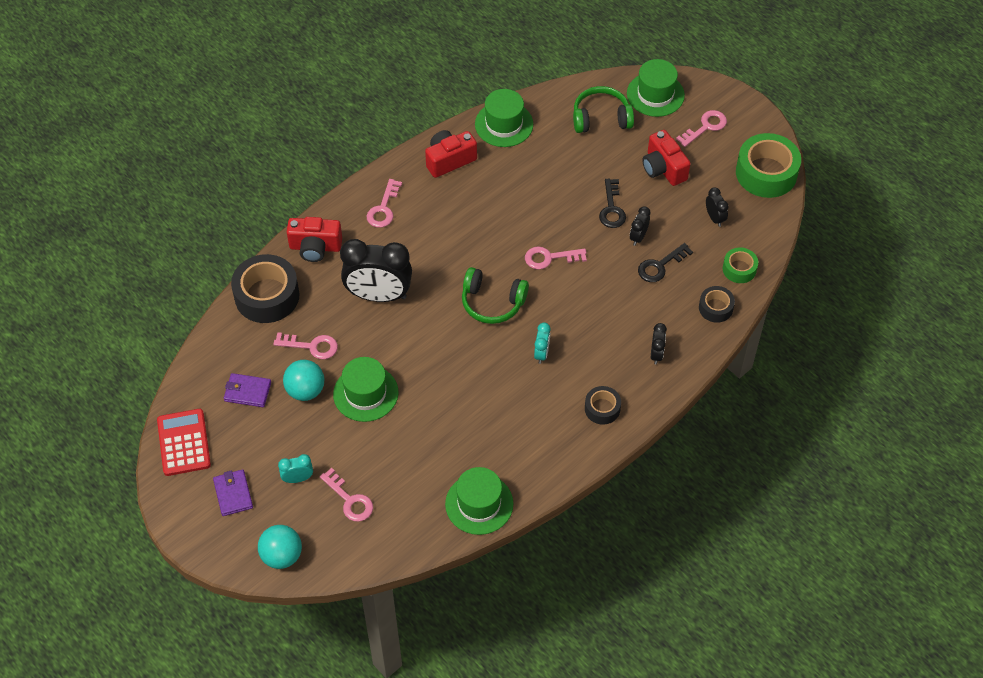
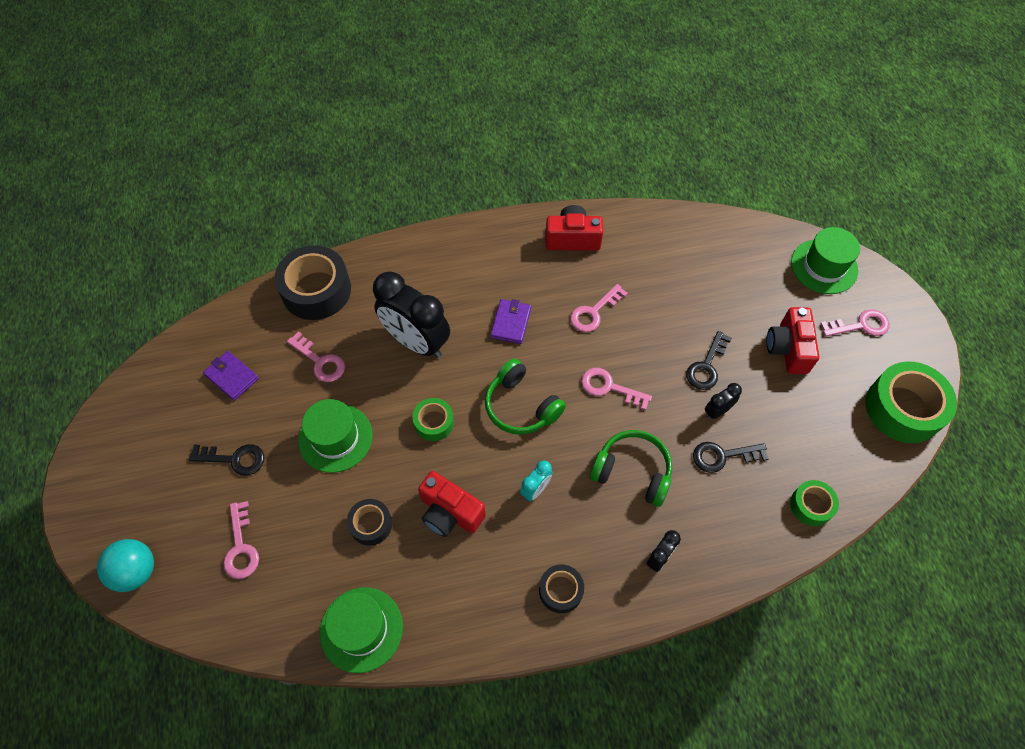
camera: 30 degrees right, 5 degrees up
(184, 442) = (141, 398): red calculator -> none
(233, 494) = (143, 476): purple wallet -> purple wallet (511, 323)
(297, 446) = (234, 459): none -> black key
(298, 478) = (211, 494): turquoise clock -> none
(305, 390) = (283, 404): turquoise ball -> none
(315, 247) = (391, 265): red camera -> red camera (450, 513)
(383, 208) = (479, 257): pink key -> pink key (594, 312)
(434, 346) = (434, 422): none -> green tape
(504, 124) = (648, 227): green hat -> none
(601, 118) = (751, 265): green headphones -> green headphones (632, 472)
(714, 218) = (815, 431): black clock -> none
(715, 308) = (758, 538): black tape -> black tape (371, 524)

